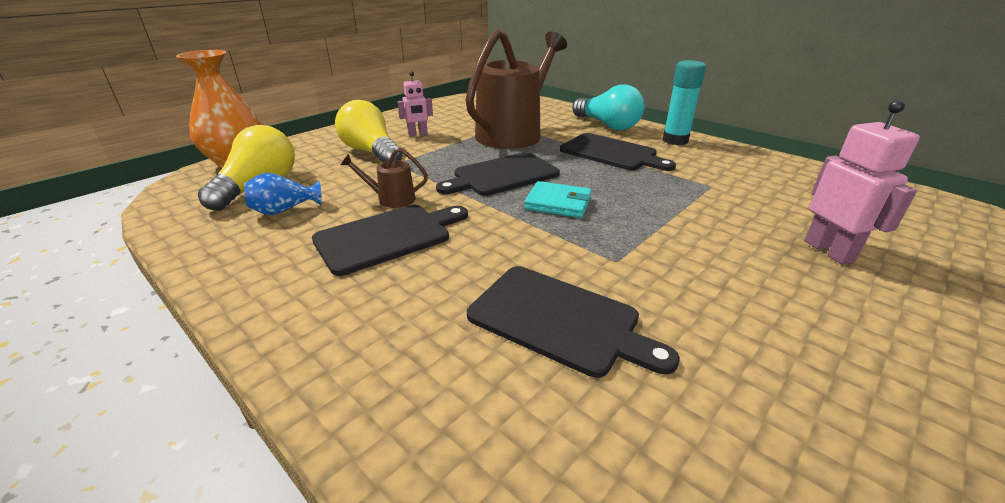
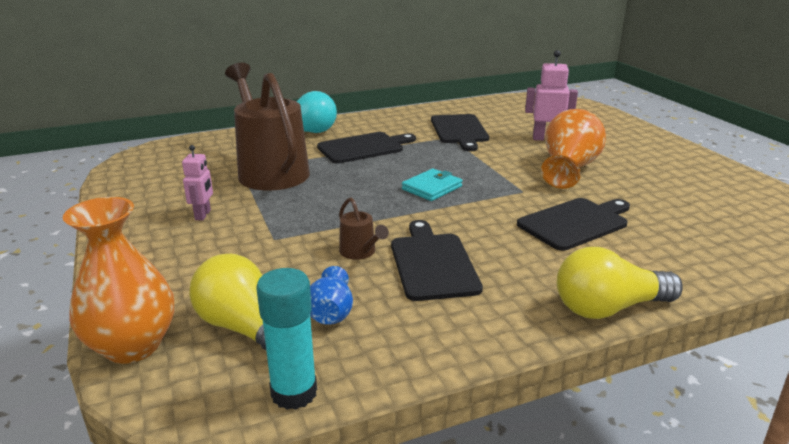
camera: 65 degrees left, 5 degrees down
(371, 152) = (224, 248): yellow light bulb -> yellow light bulb (608, 308)
(391, 199) = (360, 252): brown watering can -> brown watering can turned 60 degrees counterclockwise
(502, 175) = (360, 196): black cutting board -> black cutting board (459, 131)
(675, 140) = (366, 122): turquoise glue stick -> turquoise glue stick (294, 393)
(744, 288) = (569, 169): none -> orange vase

